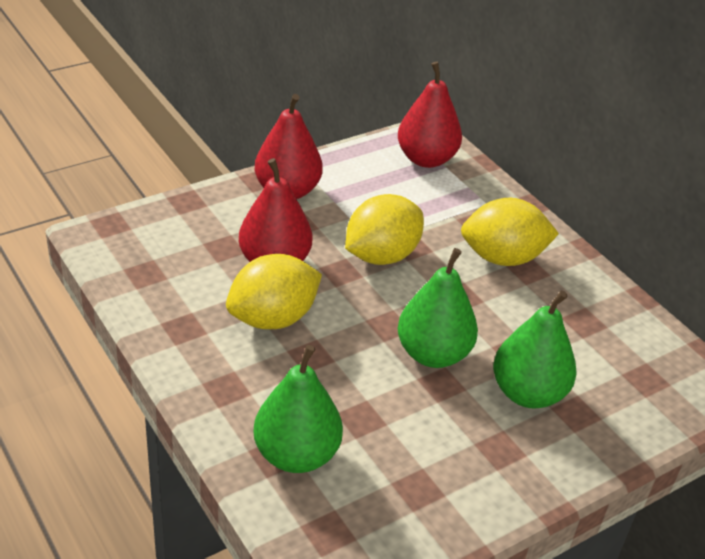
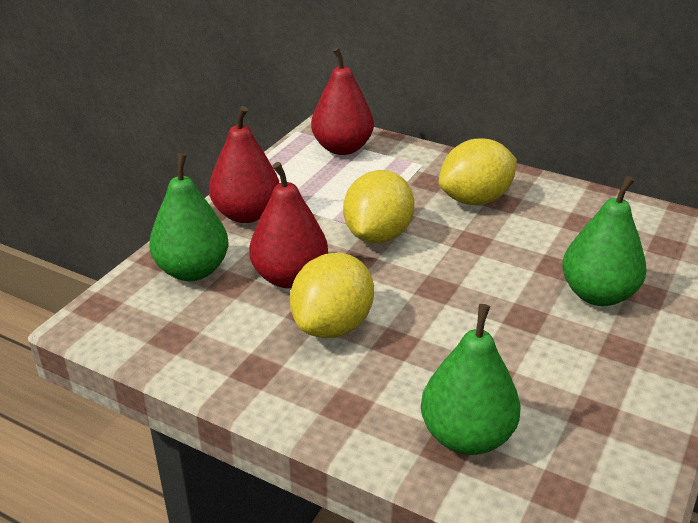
camera: 25 degrees left, 5 degrees down
(433, 354) = (496, 296): green pear -> green pear (192, 270)

